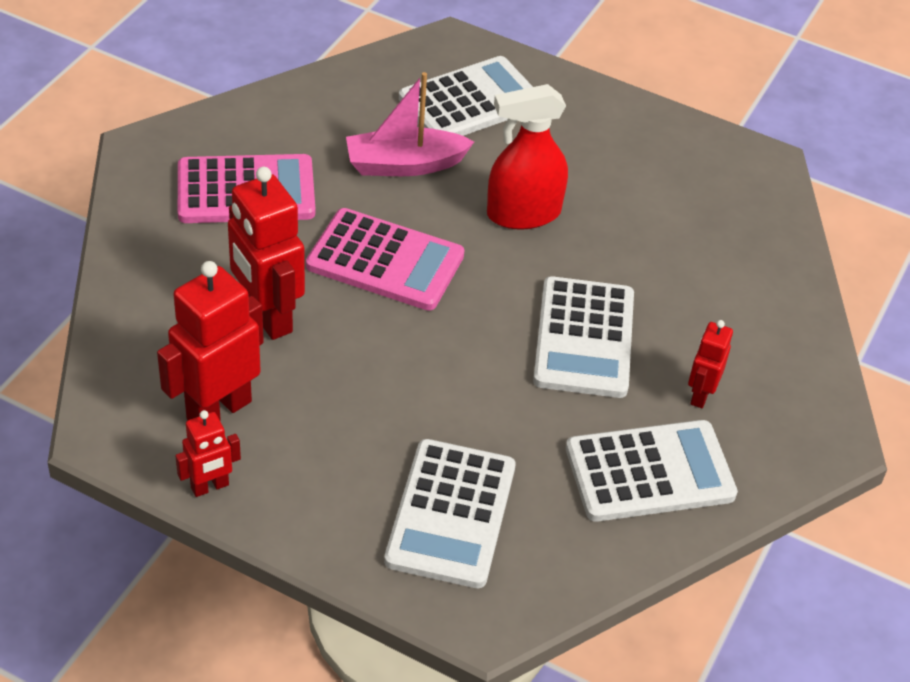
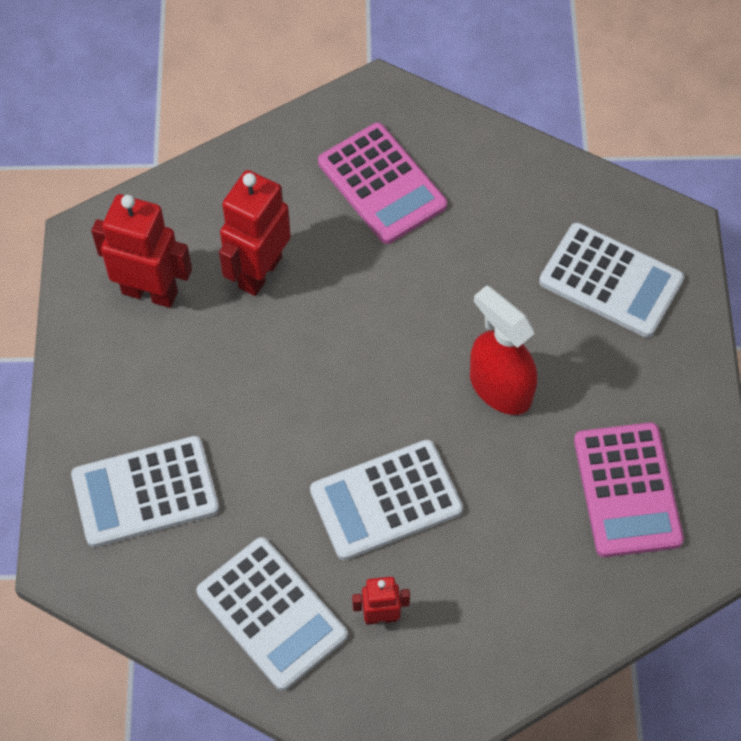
camera: 65 degrees right, 15 degrees up
(210, 487) = (78, 326): red robot -> none
(385, 261) = (373, 317): pink calculator -> pink calculator (627, 490)
(404, 165) = (494, 273): pink boat -> none

